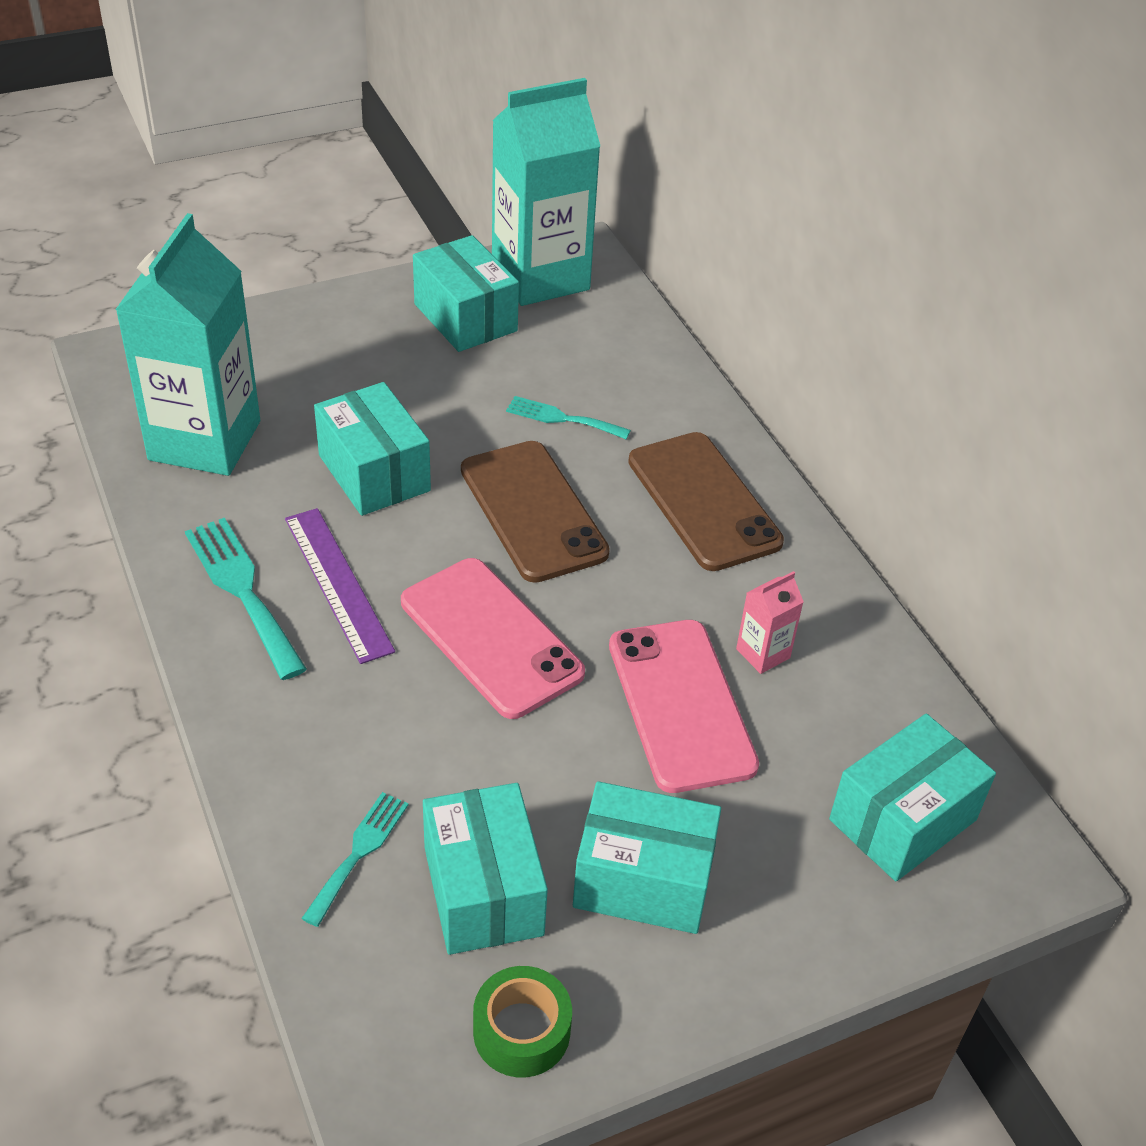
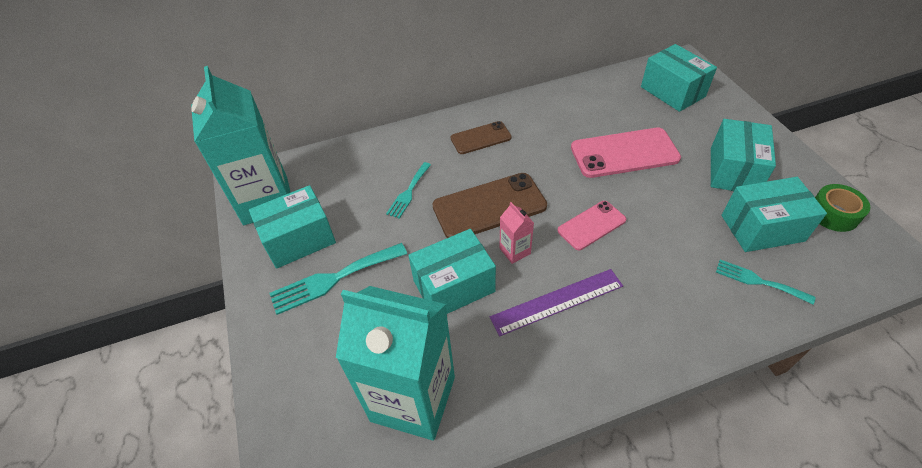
camera: 80 degrees left, 5 degrees up
(243, 590) = (569, 357): turquoise fork -> turquoise fork (333, 279)
(491, 637) = (591, 225): pink phone -> pink phone, size x0.60
(704, 501) = (480, 138): brown phone -> brown phone, size x0.60
(763, 653) = (586, 124): pink carton -> pink carton (515, 251)

